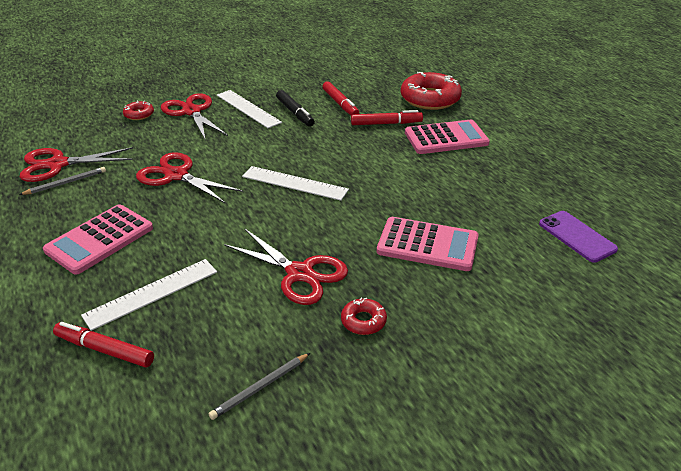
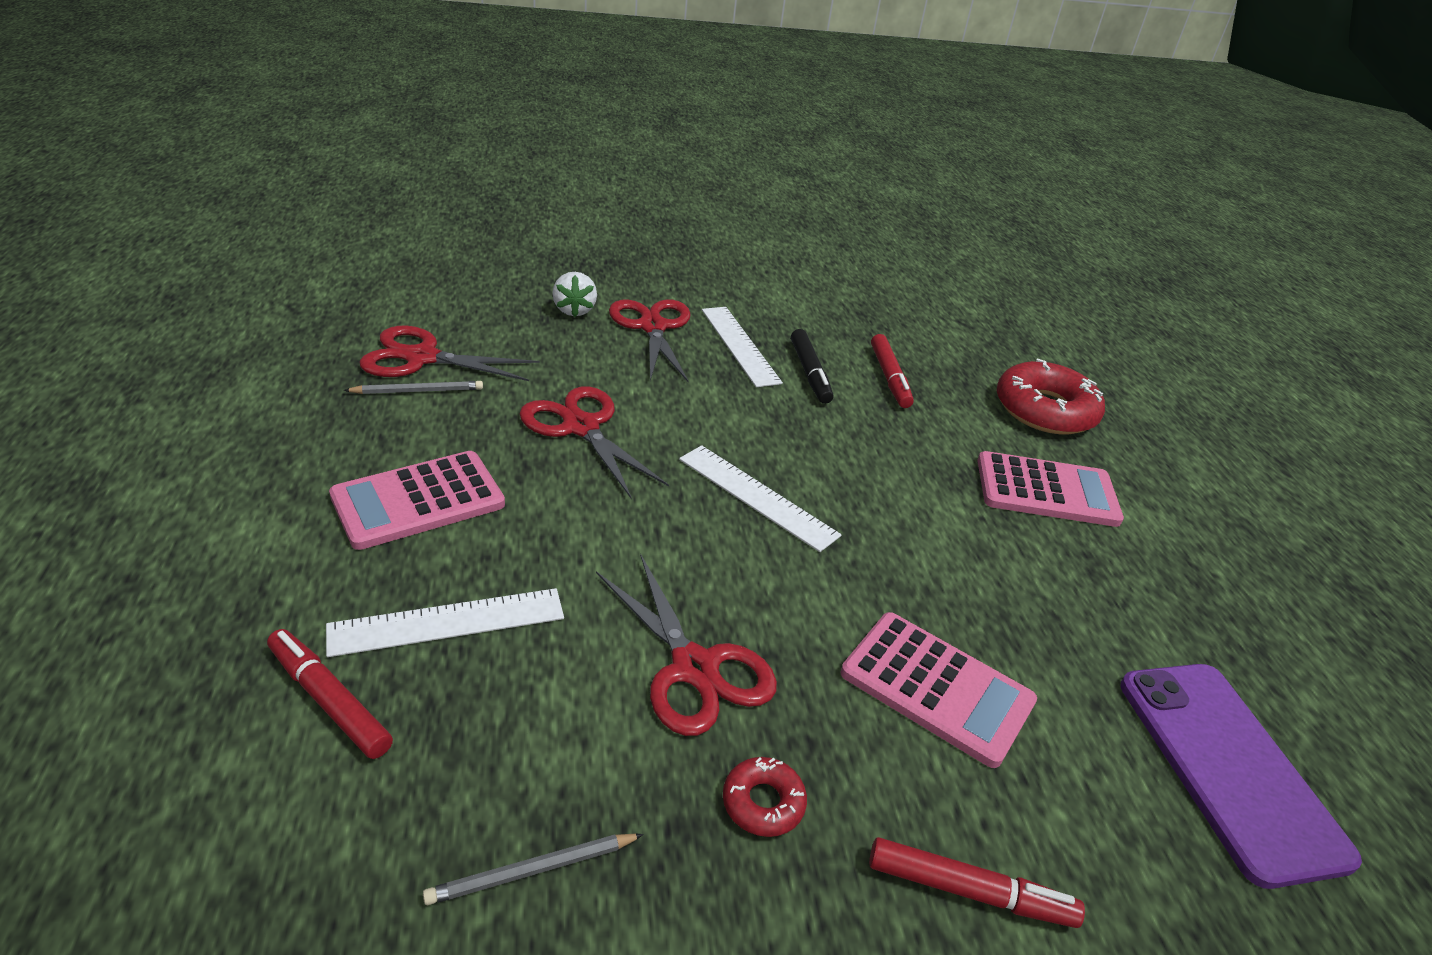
camera: 15 degrees right, 0 degrees up
(139, 114) = (574, 310): red donut -> white strawberry
(386, 123) = (952, 434): red marker -> red marker (969, 891)
(577, 236) = (1229, 767): purple phone -> purple phone, size x1.66

